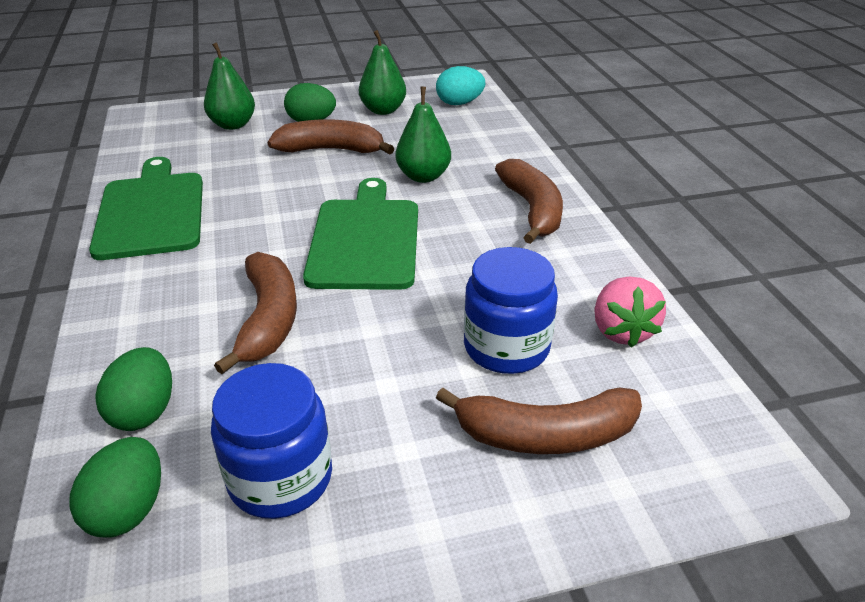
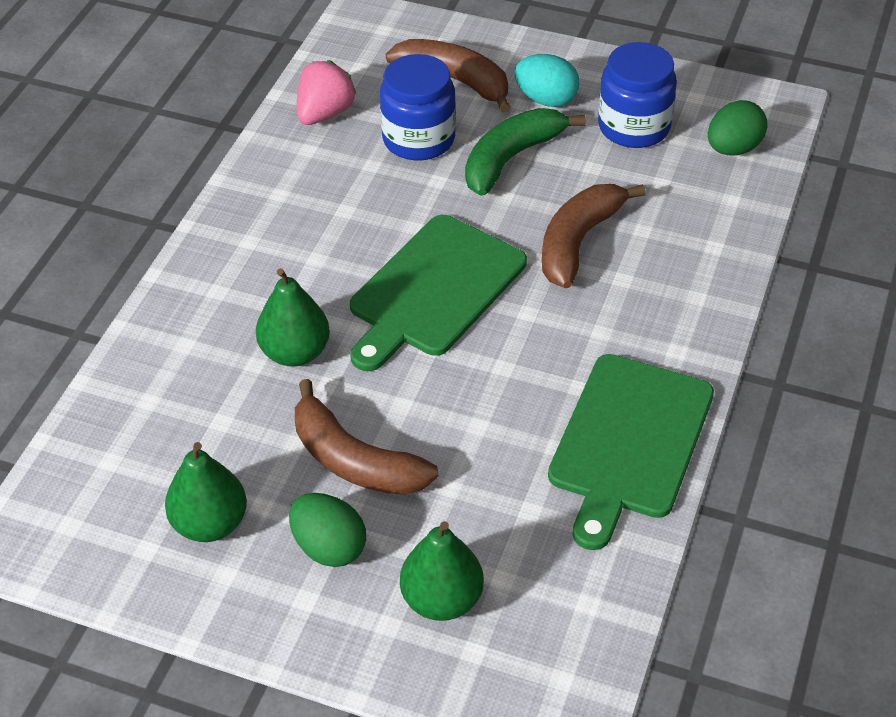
camera: 145 degrees left, 10 degrees up
(144, 411) = (706, 206): green egg -> none
(396, 369) = (511, 158): none -> green banana
(459, 103) = (94, 484): turquoise egg -> turquoise egg (546, 99)
(532, 210) = (243, 250): brown banana -> none

